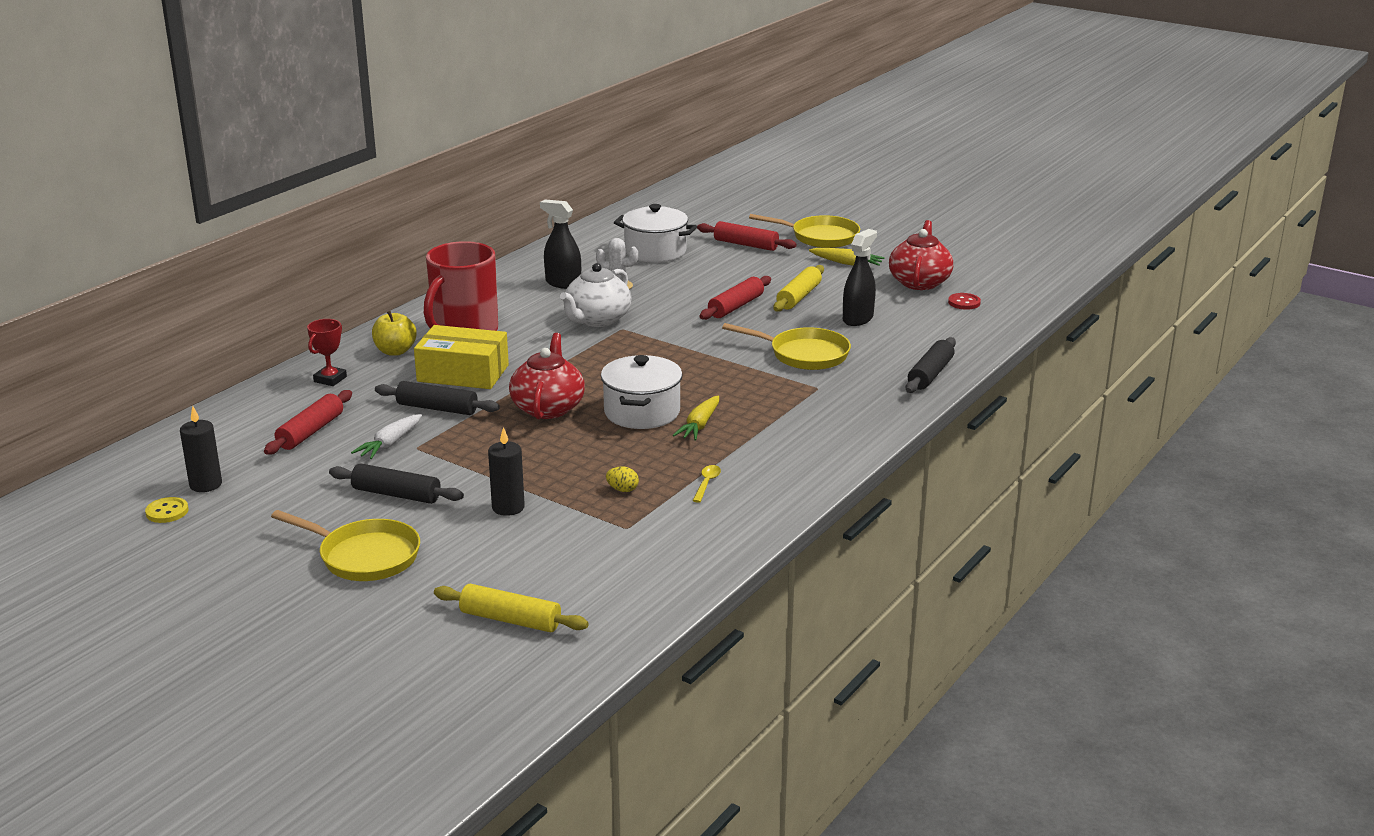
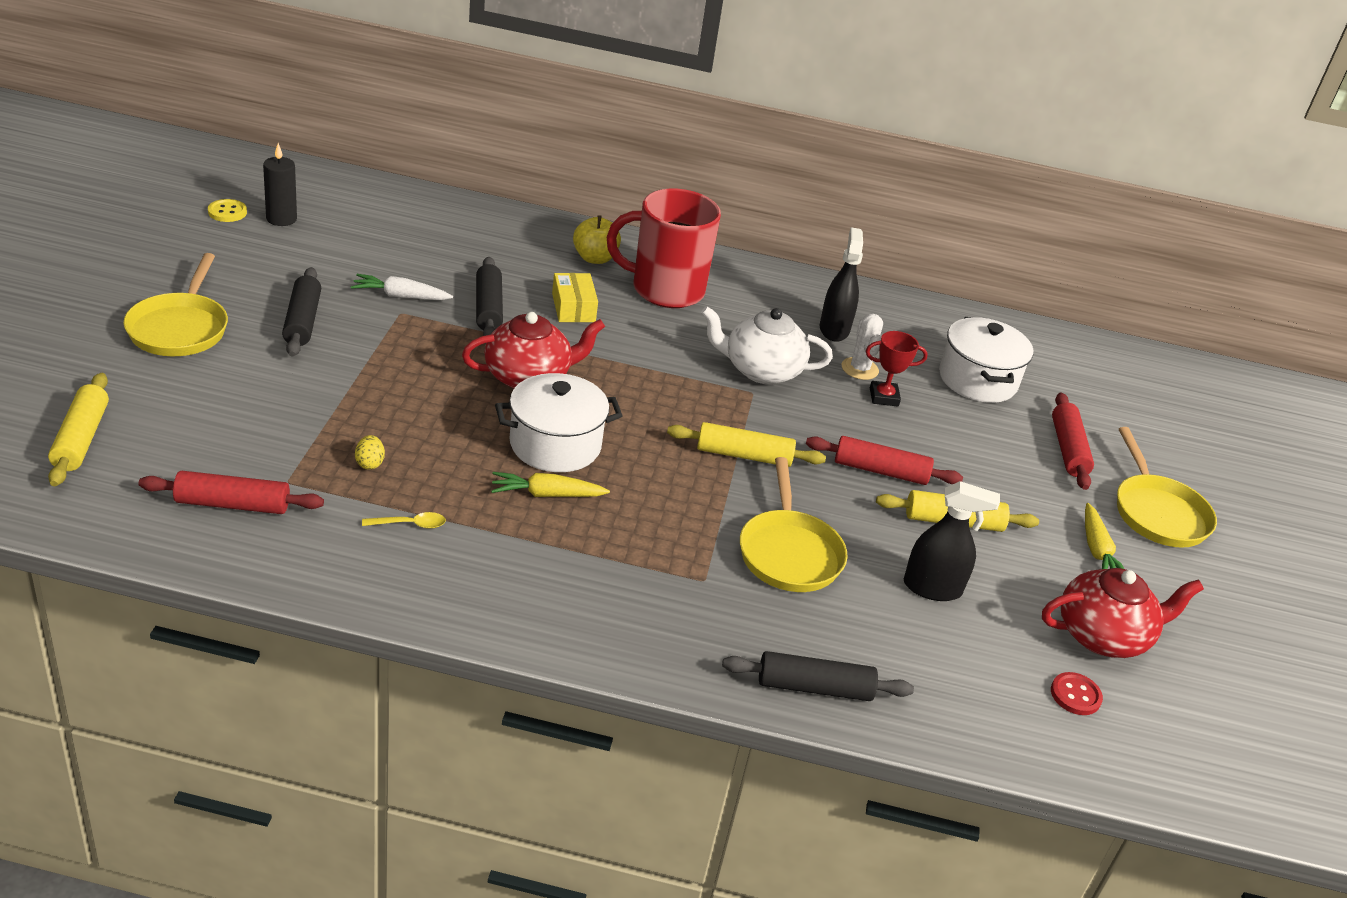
camera: 60 degrees right, 10 degrees up
(310, 432) = (403, 248): red rolling pin -> red rolling pin (232, 504)
(330, 379) = (513, 236): red trophy -> red trophy (884, 397)
(463, 373) = (573, 307): yellow box -> yellow box, size x0.60
(508, 507) = (302, 393): black candle -> none
(694, 347) = (744, 455): none -> yellow rolling pin

